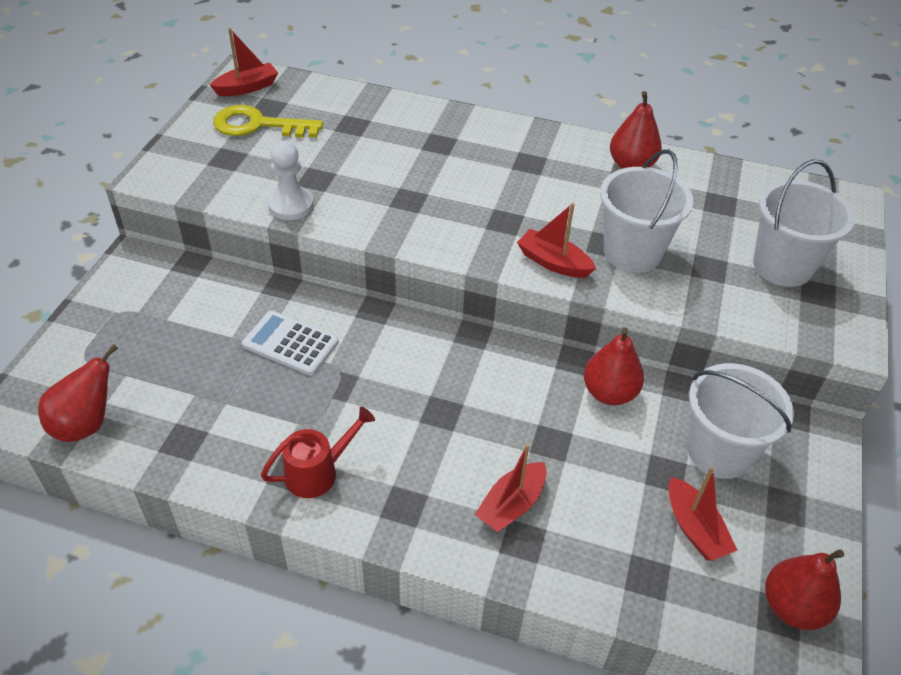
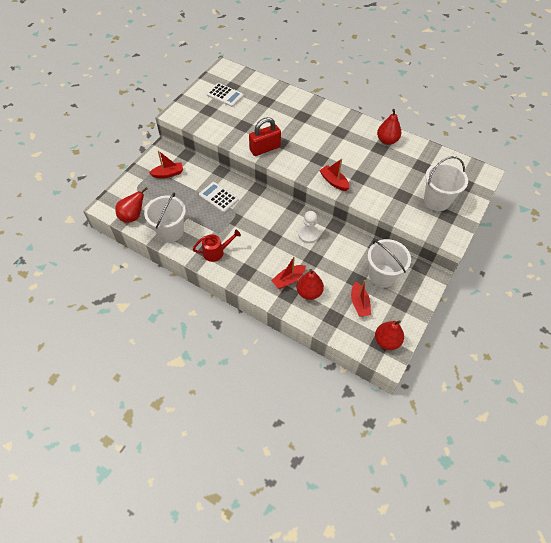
camera: 15 degrees right, 10 degrees up
(247, 88) = (224, 75): red boat -> red boat (168, 174)
(258, 125) = (225, 95): yellow key -> white calculator
(291, 205) = (229, 137): white pawn -> white pawn (308, 234)
(378, 218) = (265, 148): none -> red padlock
(609, 393) = (344, 242): red pear -> red pear (309, 292)
(632, 252) = (370, 183): white bucket -> white bucket (170, 231)

